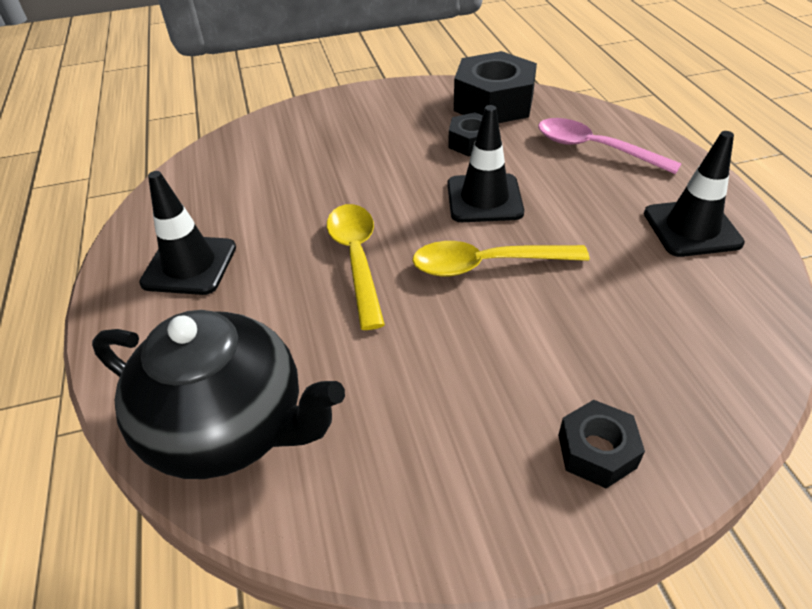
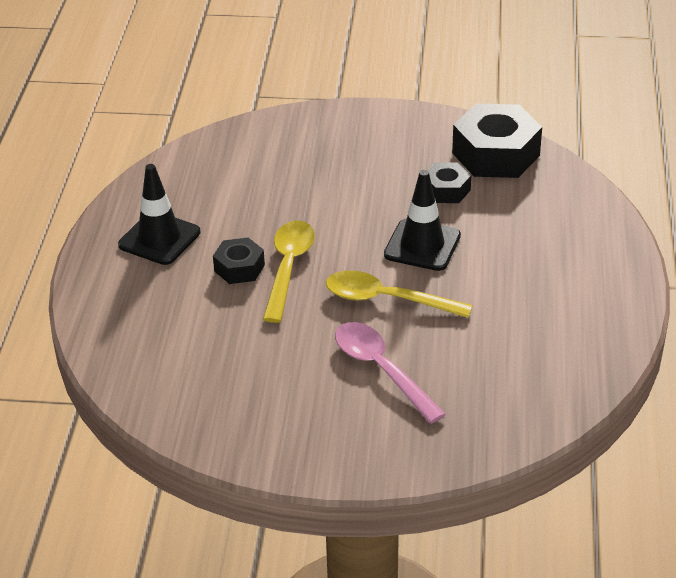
camera: 20 degrees right, 5 degrees down
(230, 427) = (146, 357): black teapot -> none
(595, 149) = (555, 225): pink spoon -> pink spoon (382, 370)
(596, 451) = (377, 438): black nut -> black nut (239, 268)
(691, 228) = (578, 316): black traffic cone -> none

